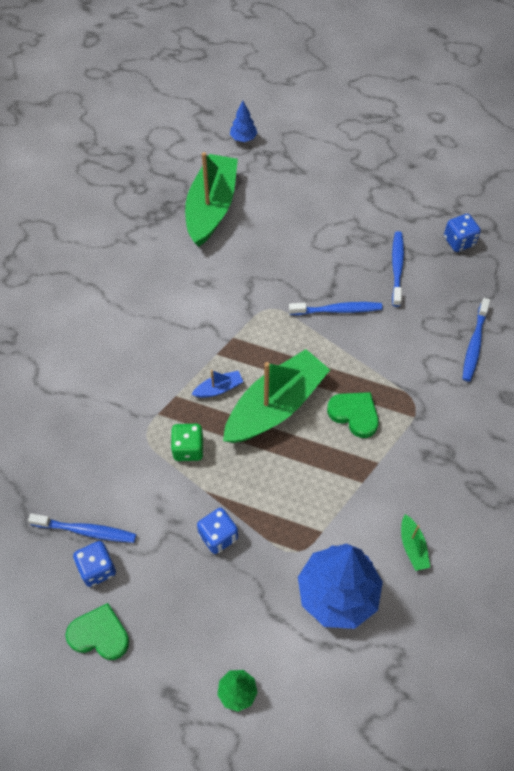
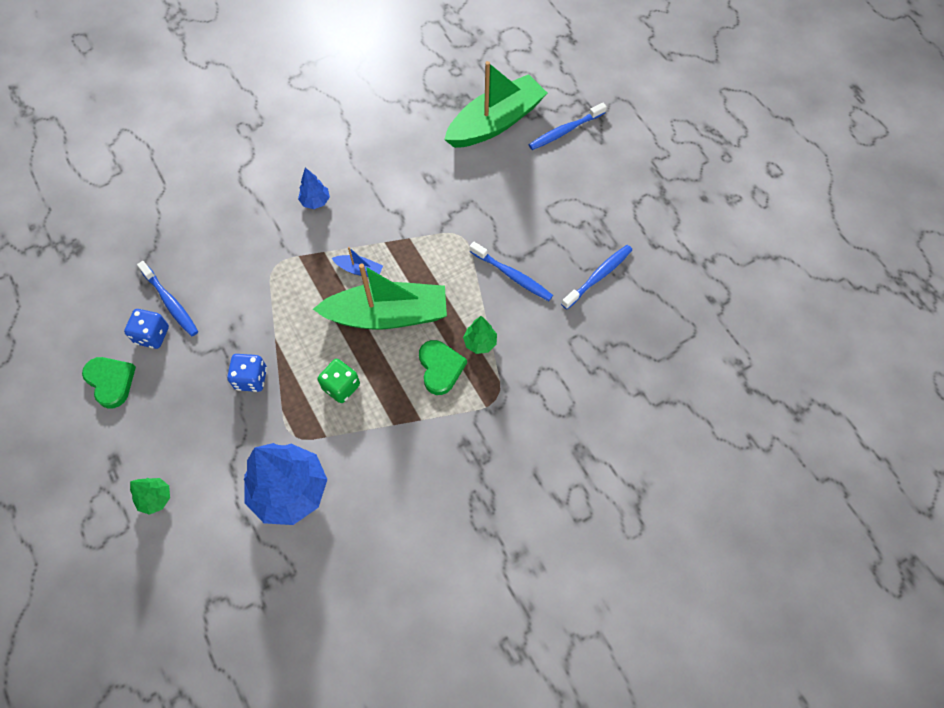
camera: 40 degrees right, 5 degrees up
(188, 449) = (293, 298): green dice -> green dice (341, 387)
(243, 138) = (579, 81): blue tree -> blue tree (315, 201)
(364, 375) = (480, 343): none -> green tree
(412, 547) = (380, 504): green boat -> none
(459, 241) = (677, 292): blue dice -> none
(474, 344) = (598, 387): blue toothbrush -> blue toothbrush (565, 131)

